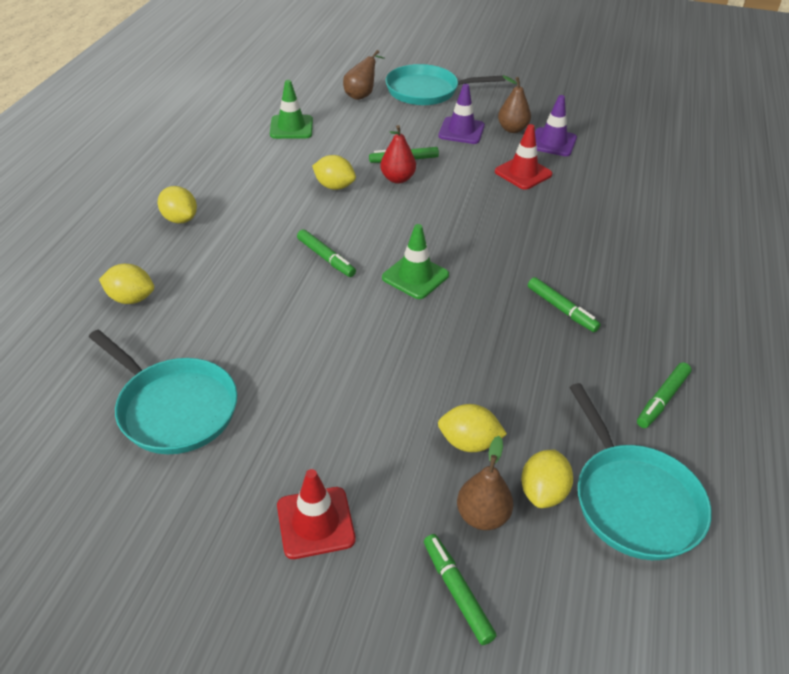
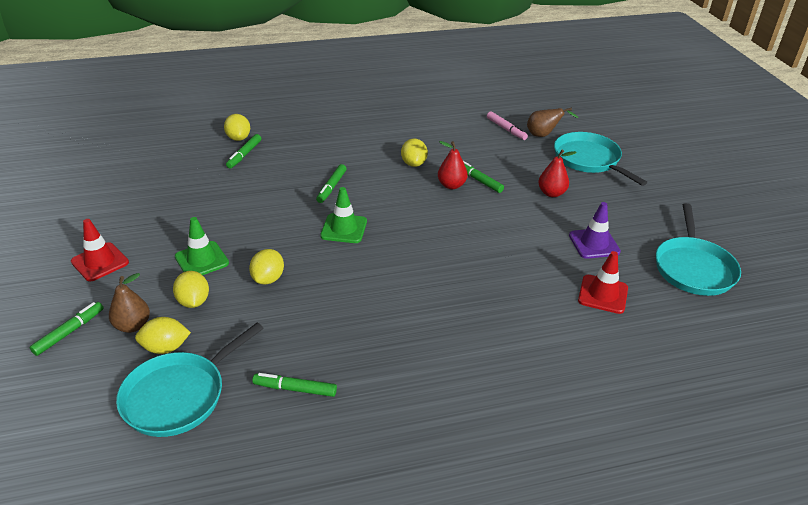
camera: 60 degrees right, 5 degrees down
(174, 408) = (161, 185): turquoise pan -> turquoise pan (693, 268)
(180, 219) = (322, 124): yellow lemon -> yellow lemon (268, 278)
(291, 127) = (464, 124): green traffic cone -> green traffic cone (202, 260)
(329, 109) = (506, 129): none -> pink marker
(461, 131) = (551, 193): purple traffic cone -> red pear
(512, 129) = (587, 217): brown pear -> none
(523, 173) = (527, 240): red traffic cone -> red traffic cone (603, 294)
(561, 309) = (363, 308): green marker -> green marker (244, 155)

